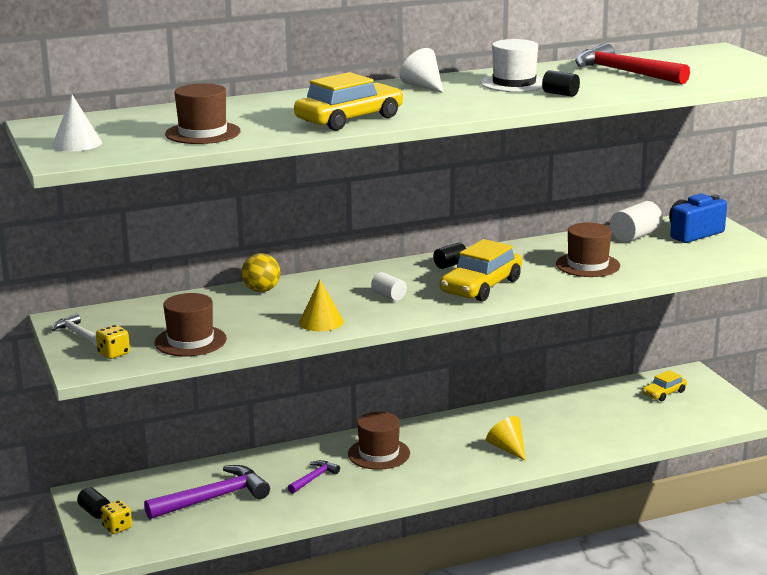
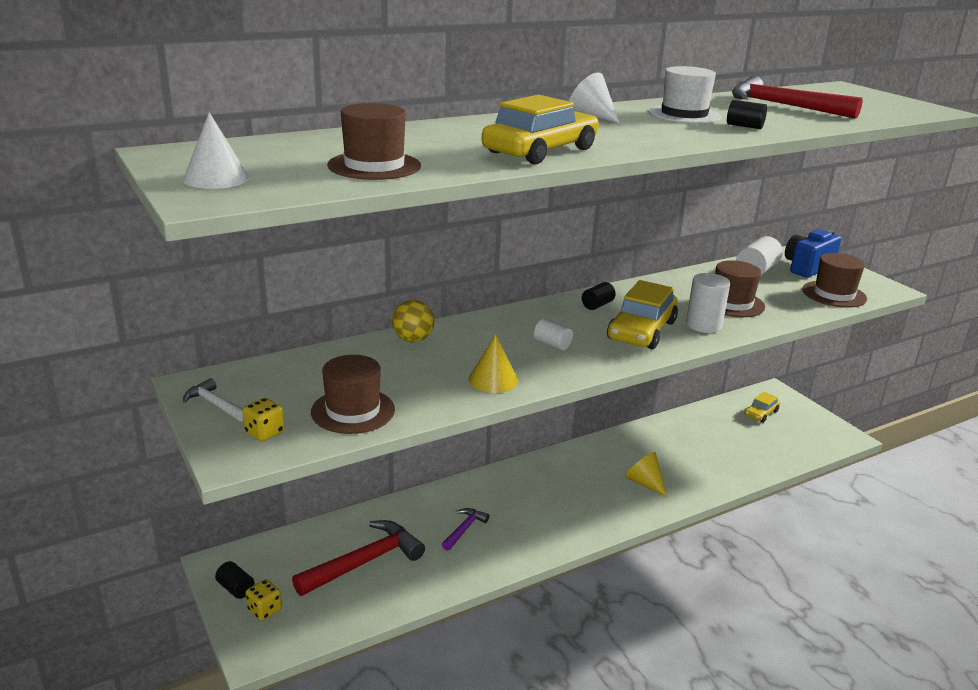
camera: 10 degrees left, 5 degrees up
(213, 498) = (364, 562): purple hammer -> red hammer
(379, 454) = (521, 495): brown hat -> brown hat (834, 294)
(545, 283) = (703, 325): none -> white cylinder

